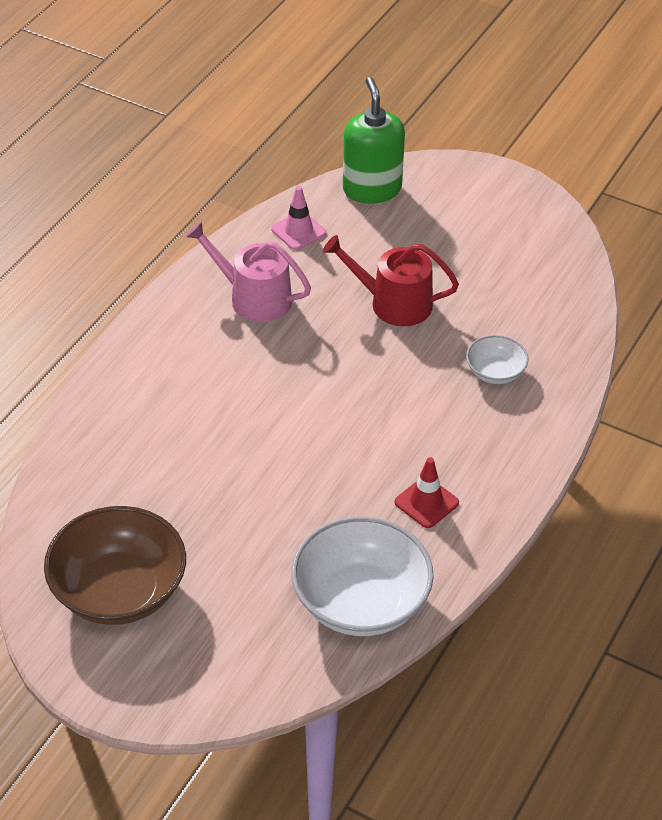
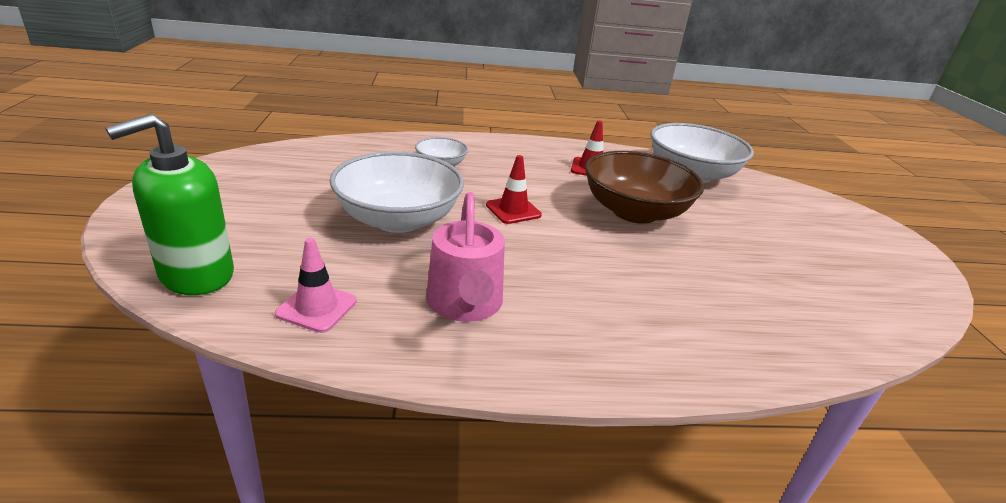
camera: 125 degrees left, 15 degrees down
(119, 591) = (848, 263): brown bowl -> brown bowl (634, 212)
(367, 385) = (513, 210): none -> red traffic cone
(393, 303) = (398, 219): red watering can -> white bowl

